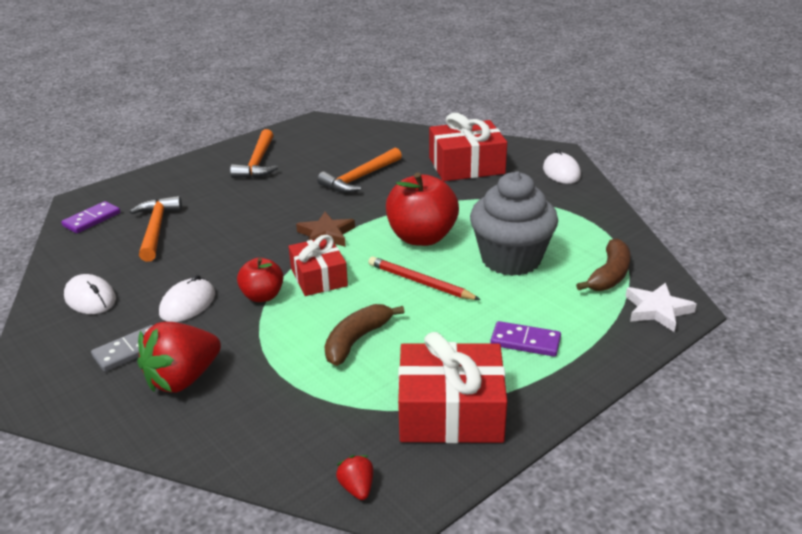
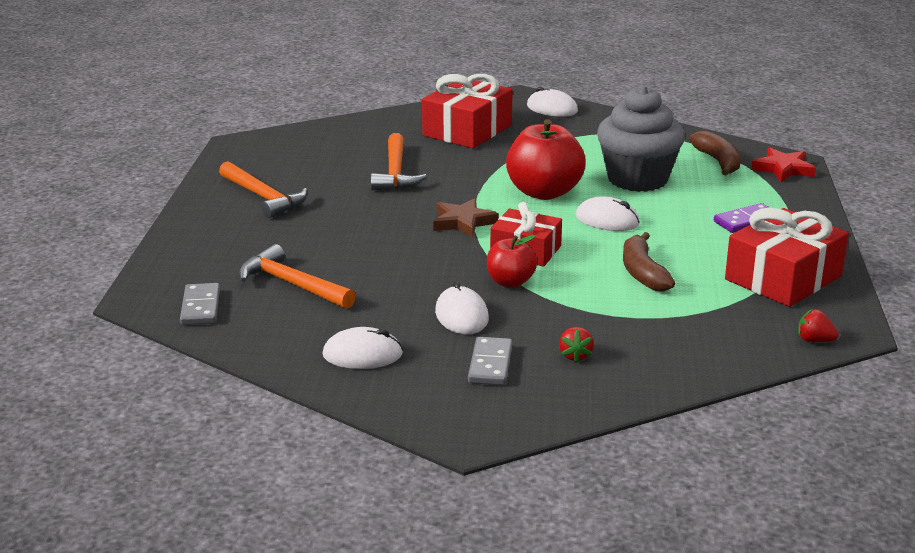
camera: 45 degrees left, 5 degrees down
(92, 219) = (201, 307): purple domino -> grey domino
(183, 379) = (575, 355): red strawberry -> red strawberry, size x0.46
(420, 282) = (607, 220): red pencil -> white mouse
(657, 310) = (783, 169): white star -> red star

